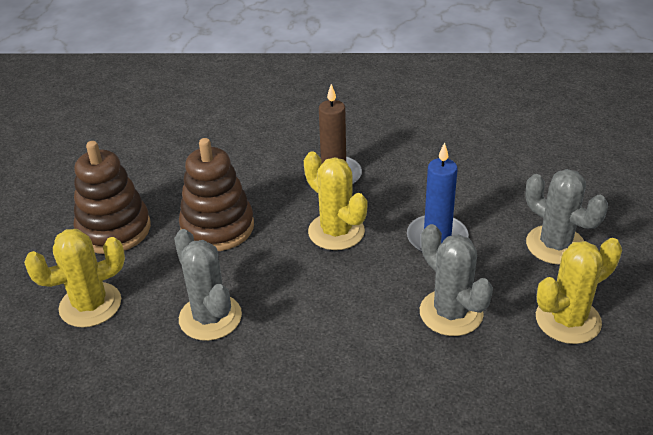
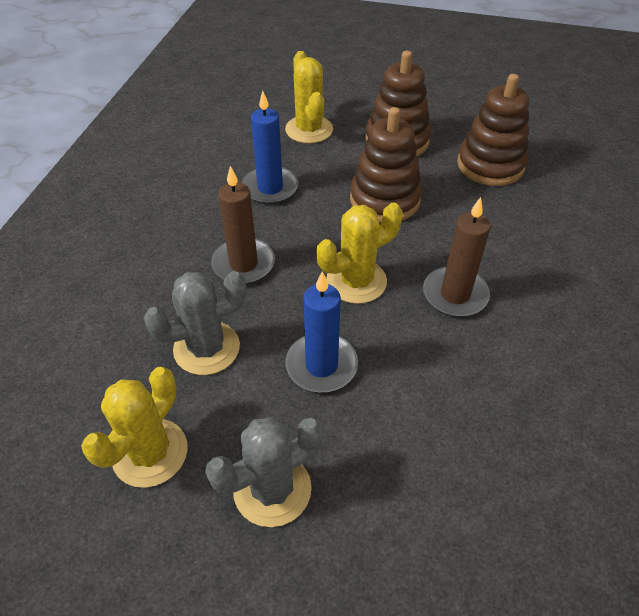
camera: 100 degrees right, 10 degrees up
(154, 165) = (490, 165): none -> brown stacking toy
(210, 317) = (270, 188): grey cactus -> blue candle
(337, 312) = (243, 264): none -> brown candle
(568, 320) = (150, 452): yellow cactus -> yellow cactus turned 45 degrees clockwise

